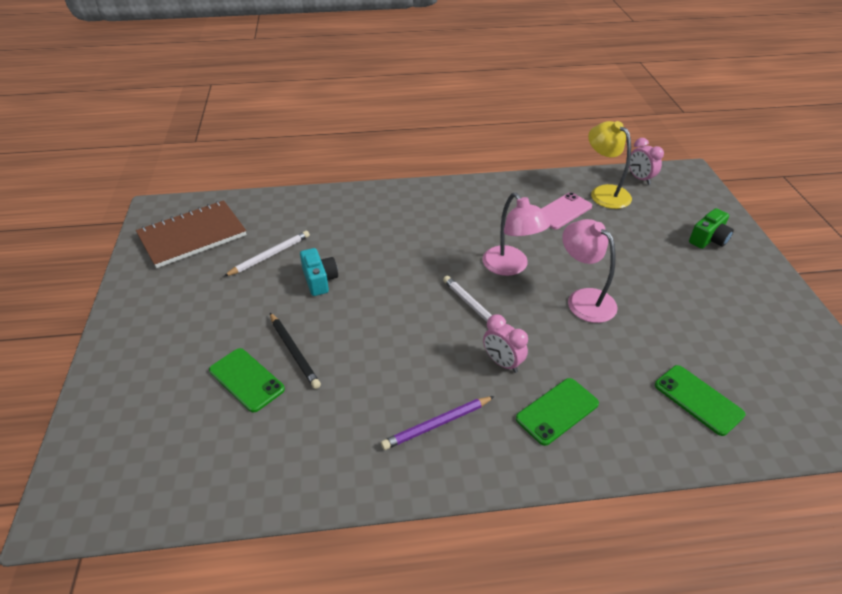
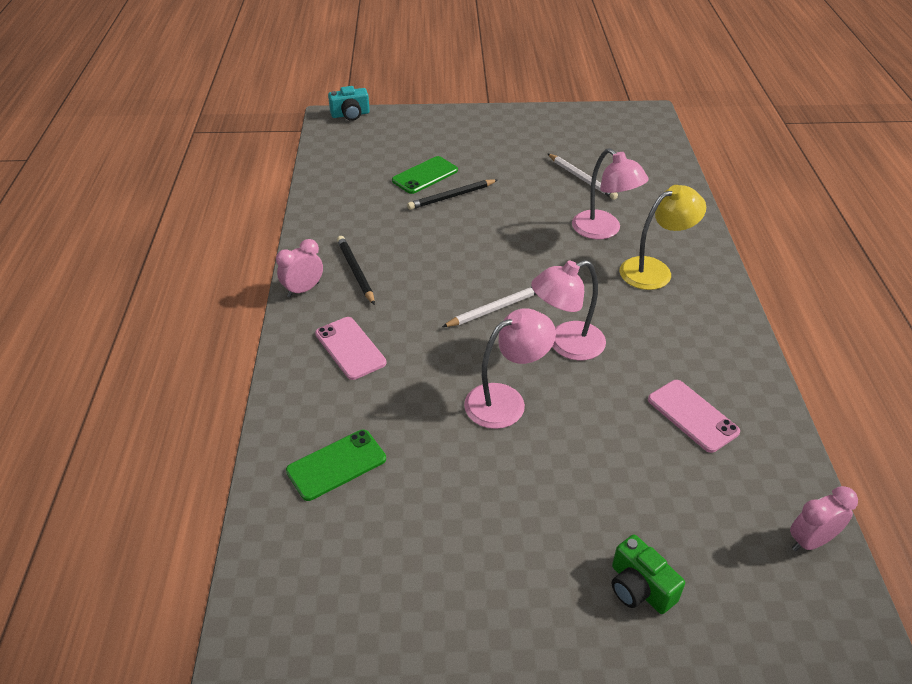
camera: 95 degrees right, 0 degrees up
(192, 235) = (609, 135): brown notebook -> none
(319, 280) = (544, 208): turquoise camera -> turquoise camera (350, 114)
(356, 244) = (603, 230): none -> pink lamp
(437, 424) = (355, 271): purple pencil -> black pencil
(502, 362) = (417, 319): pink clock -> pink clock (303, 290)
(557, 411) = (350, 348): green phone -> pink phone
(604, 193) = (753, 478): yellow lamp -> yellow lamp (654, 270)

